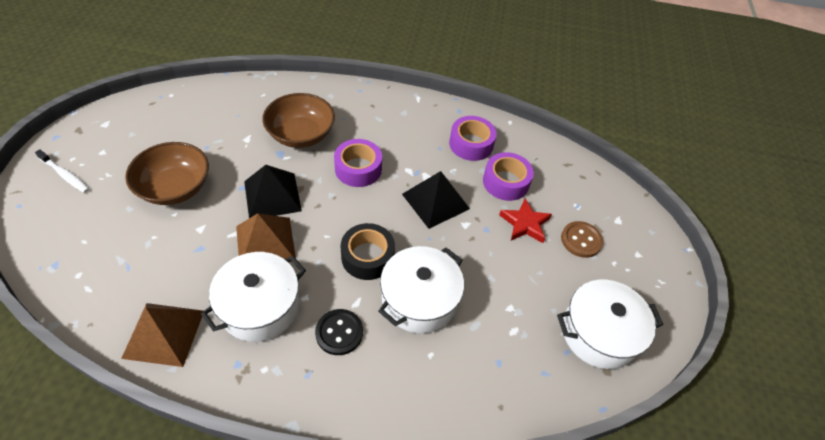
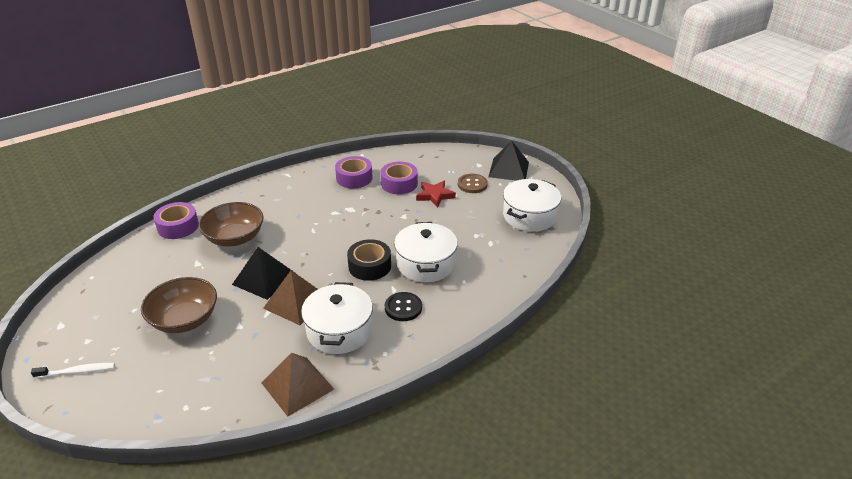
camera: 40 degrees left, 15 degrees down
(358, 169) = (301, 231): purple tape -> purple tape (178, 226)
(435, 201) = (372, 216): black pyramid -> black pyramid (509, 169)

